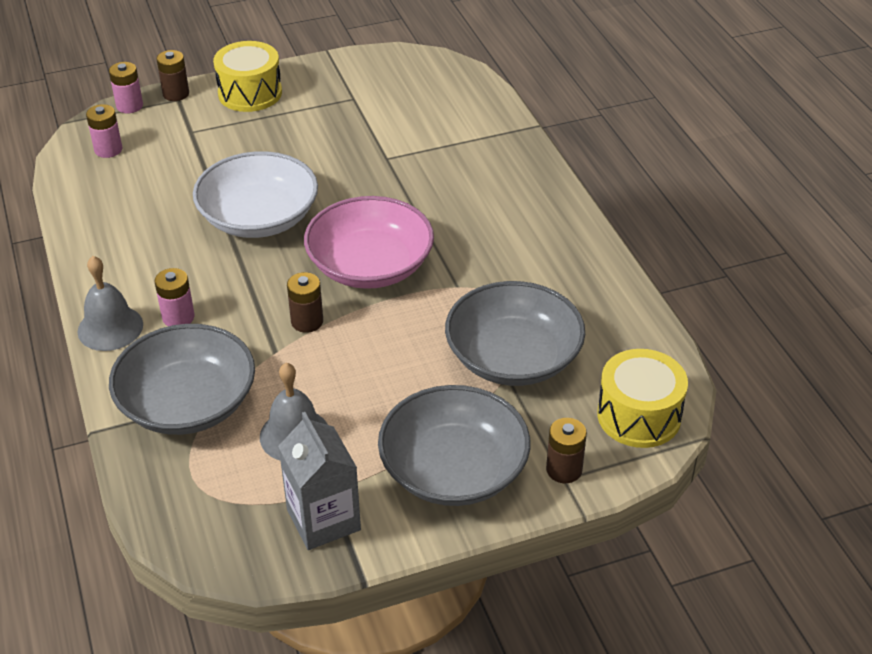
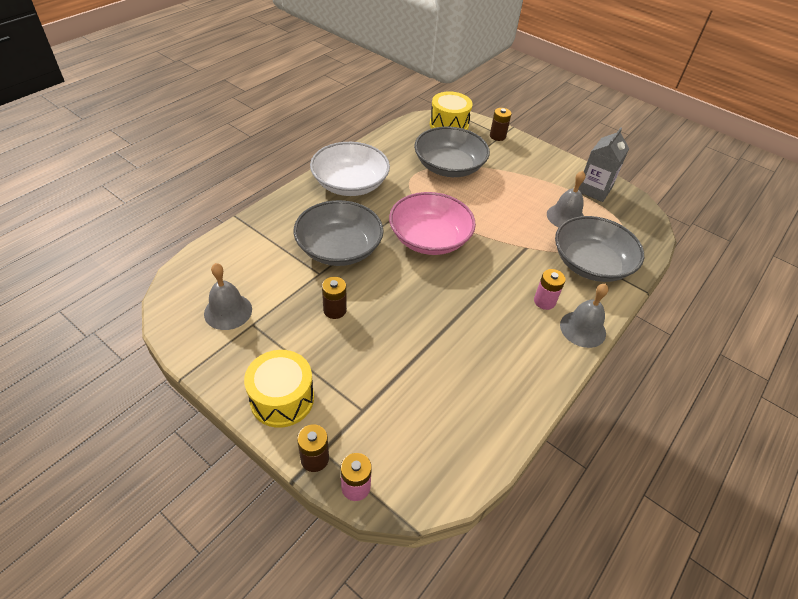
camera: 125 degrees left, 5 degrees up
(108, 149) = (427, 458): pink battery -> none
(259, 218) = (430, 309): white bowl -> white bowl (350, 184)
(307, 321) = (494, 245): brown battery -> brown battery (335, 310)
(384, 88) = (228, 311): none -> grey bell
(454, 469) = (529, 163): grey bowl -> grey bowl (339, 248)

